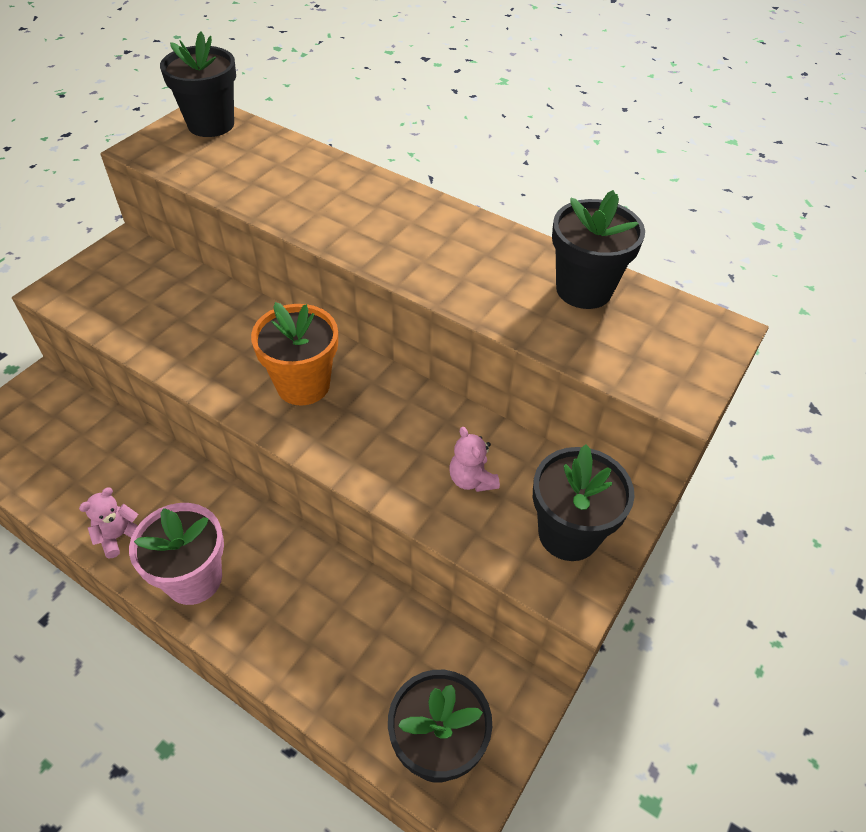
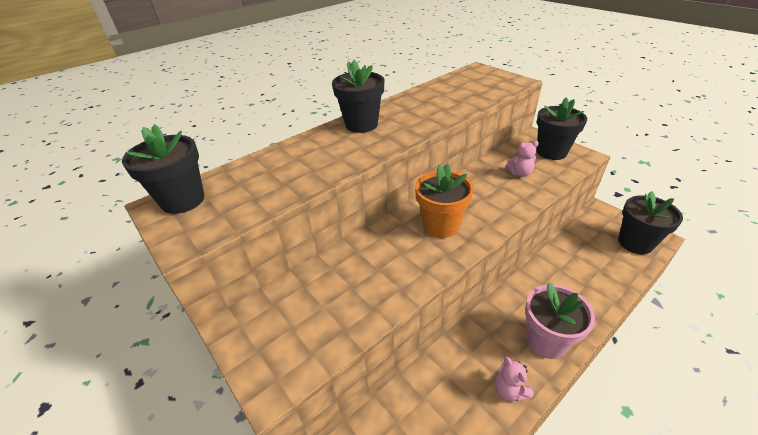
camera: 70 degrees left, 10 degrees down
(584, 289) = (444, 90): black flower pot -> black flower pot (361, 124)

